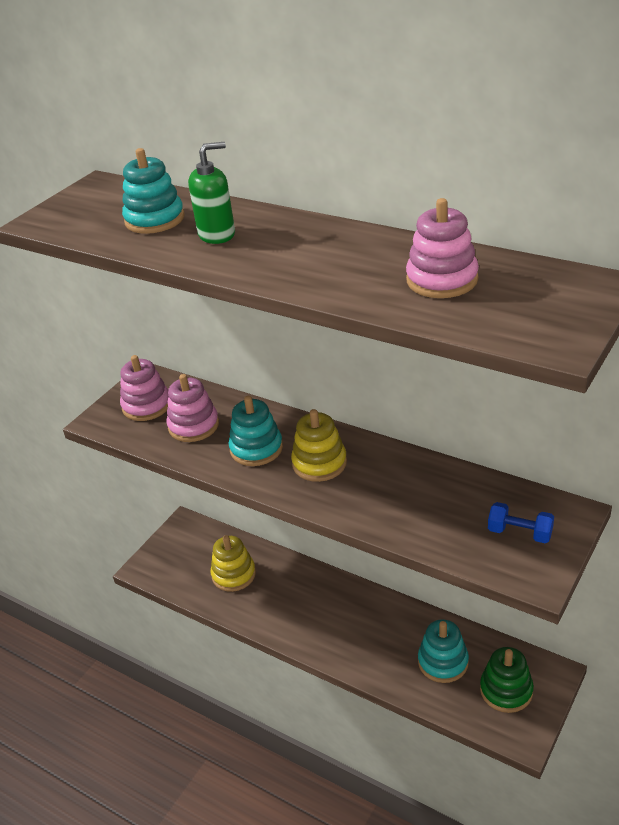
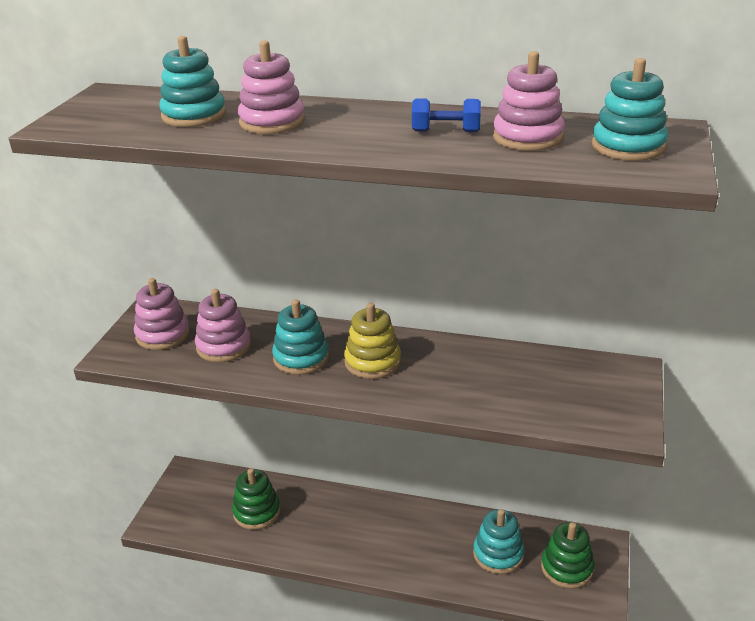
camera: 20 degrees left, 5 degrees down
(217, 234) = (272, 122): green soap dispenser -> pink stacking toy
(233, 574) = (257, 512): yellow stacking toy -> green stacking toy
(520, 533) = (594, 393): blue dumbbell -> blue dumbbell (446, 131)
(535, 303) = (628, 146): none -> turquoise stacking toy

